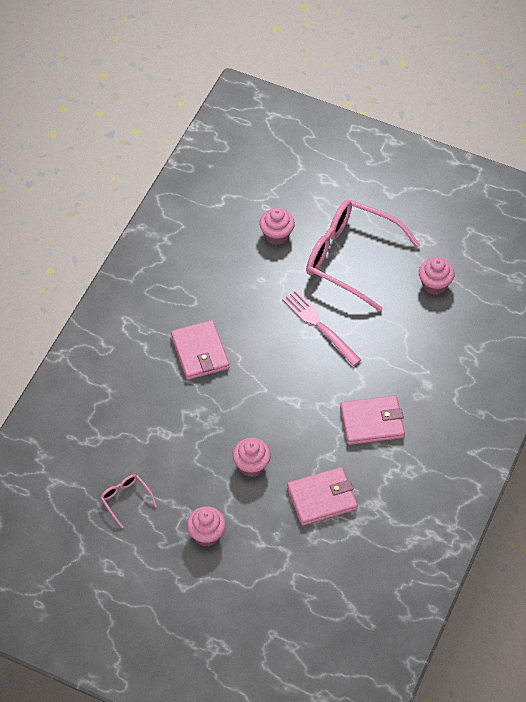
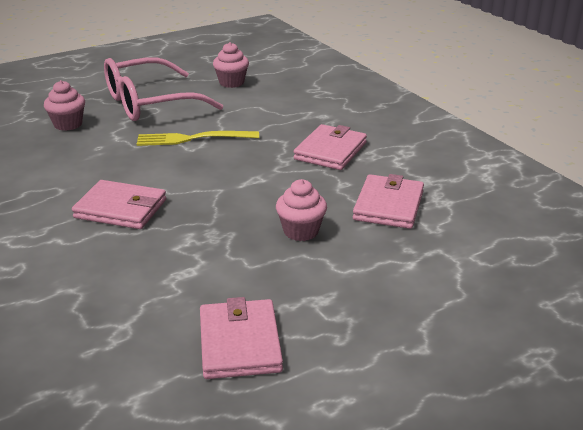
camera: 55 degrees left, 25 degrees down
(125, 499) = (240, 343): pink glasses -> pink wallet
(206, 534) = (360, 298): pink cupcake -> none
(318, 325) = (191, 139): pink fork -> yellow fork

